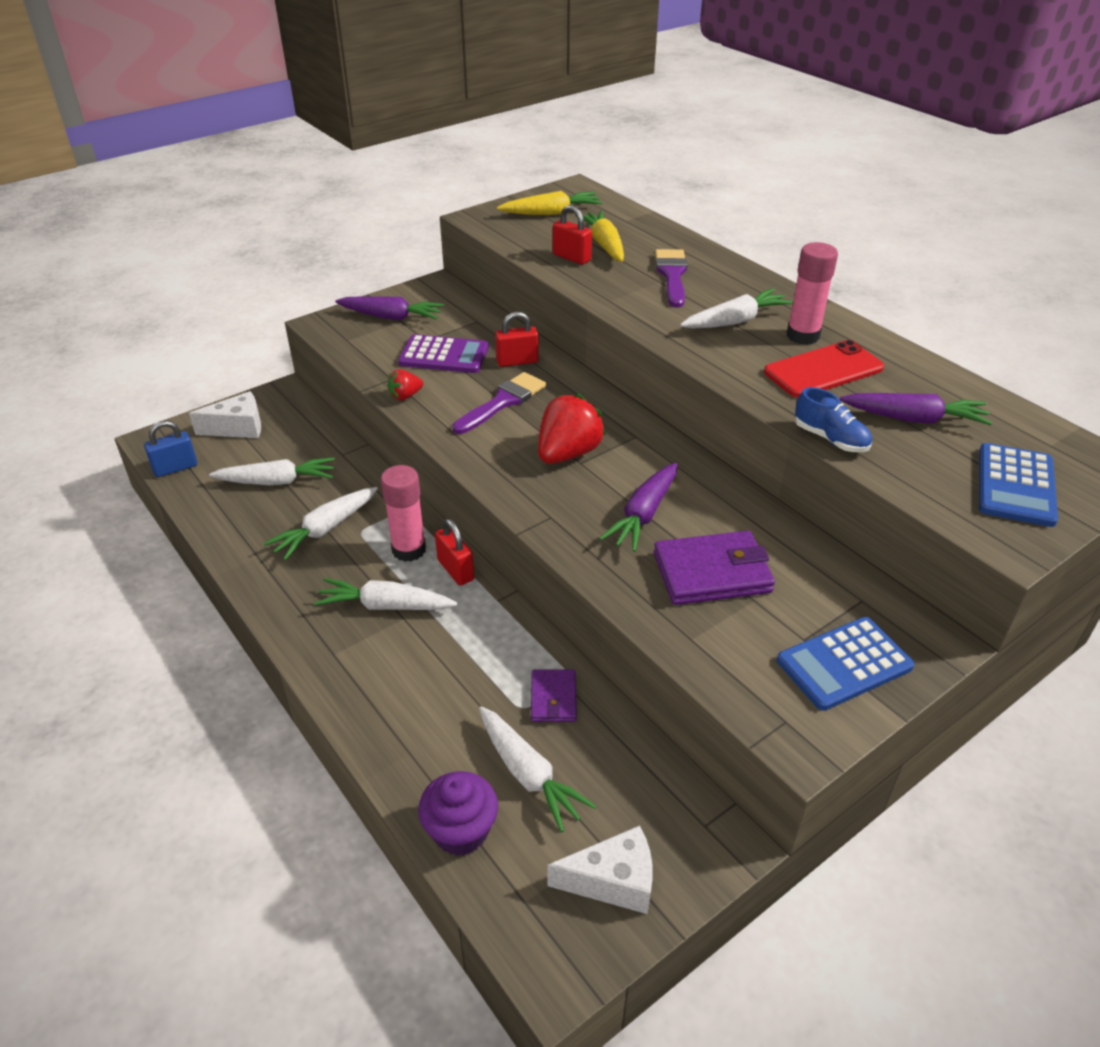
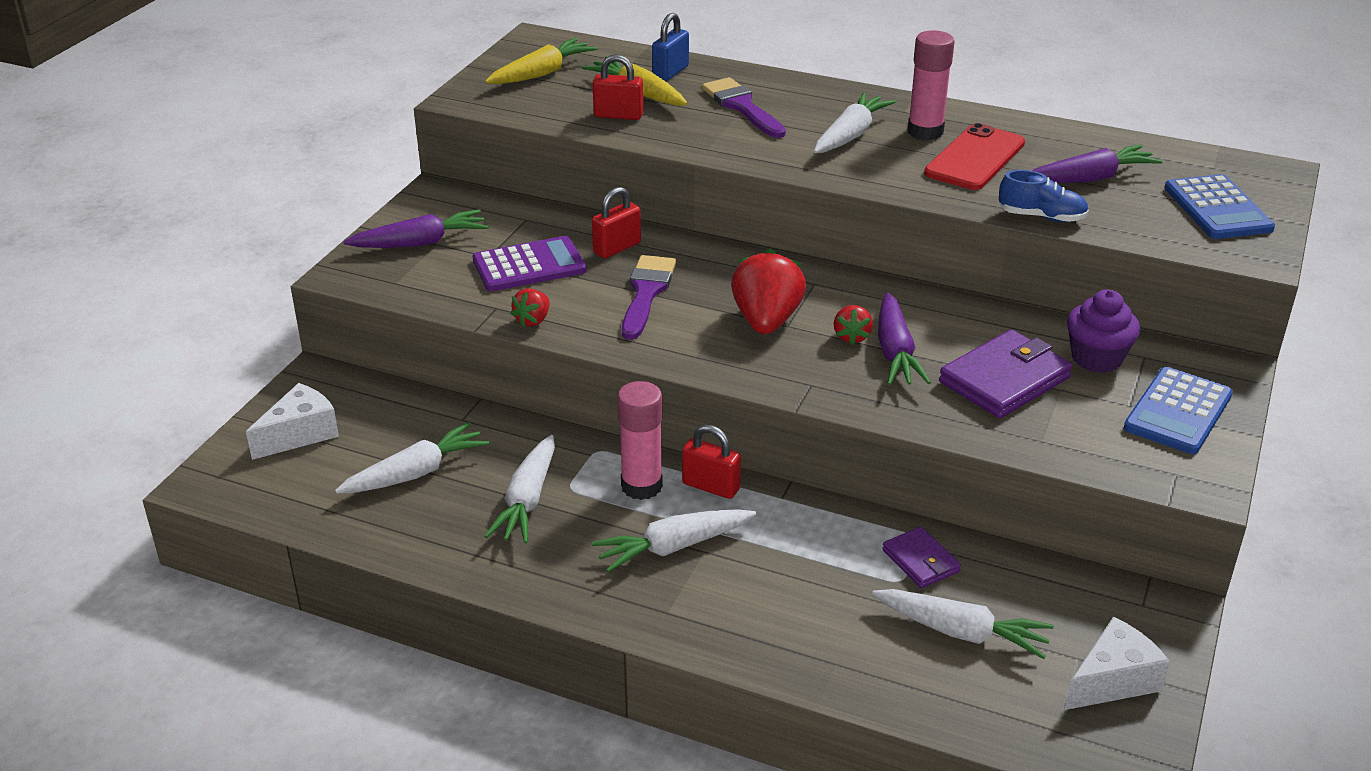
camera: 30 degrees left, 5 degrees down
(175, 468) = (269, 503): blue padlock -> blue padlock (670, 72)
(461, 831) = (949, 704): purple cupcake -> purple cupcake (1096, 358)
(621, 490) = (851, 337): none -> red strawberry

